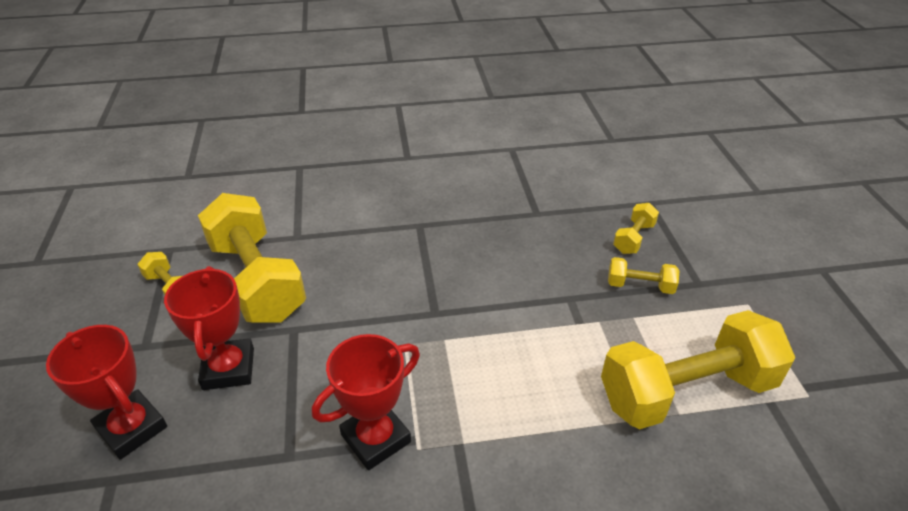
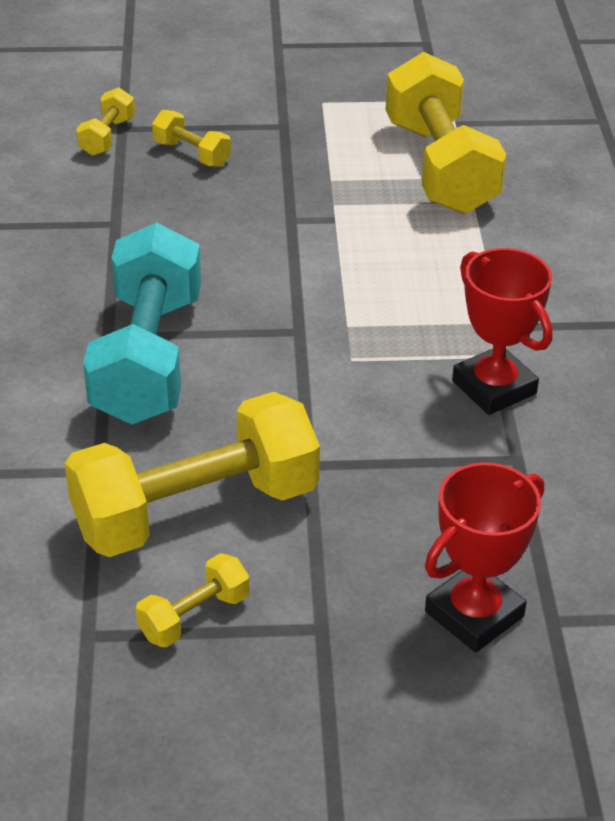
camera: 85 degrees left, 0 degrees up
(228, 369) = (377, 526): red trophy -> none
(398, 244) = (147, 358): none -> turquoise dumbbell
(640, 286) = (280, 165): yellow dumbbell -> yellow dumbbell (107, 137)

